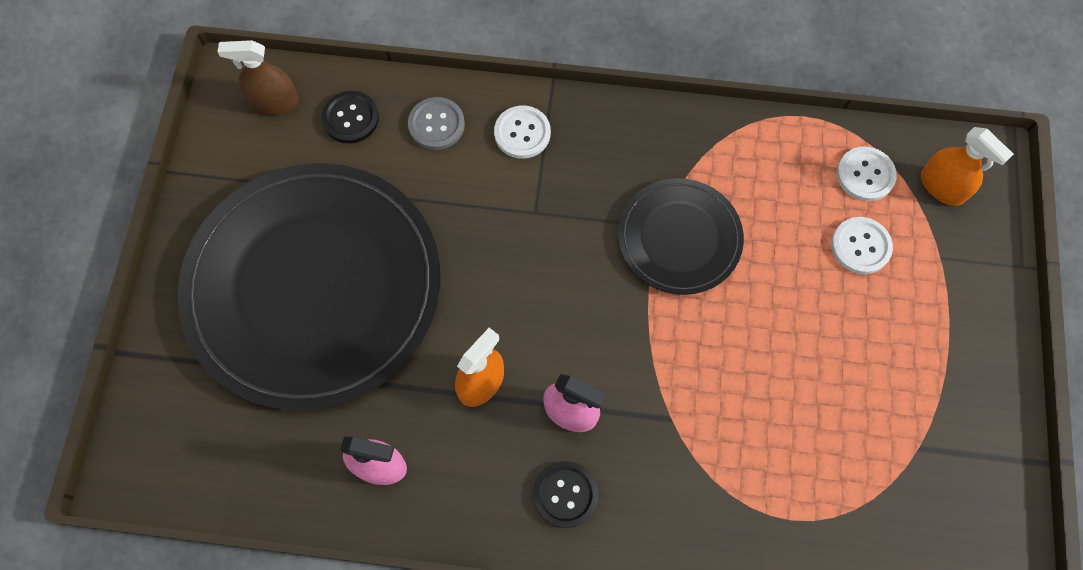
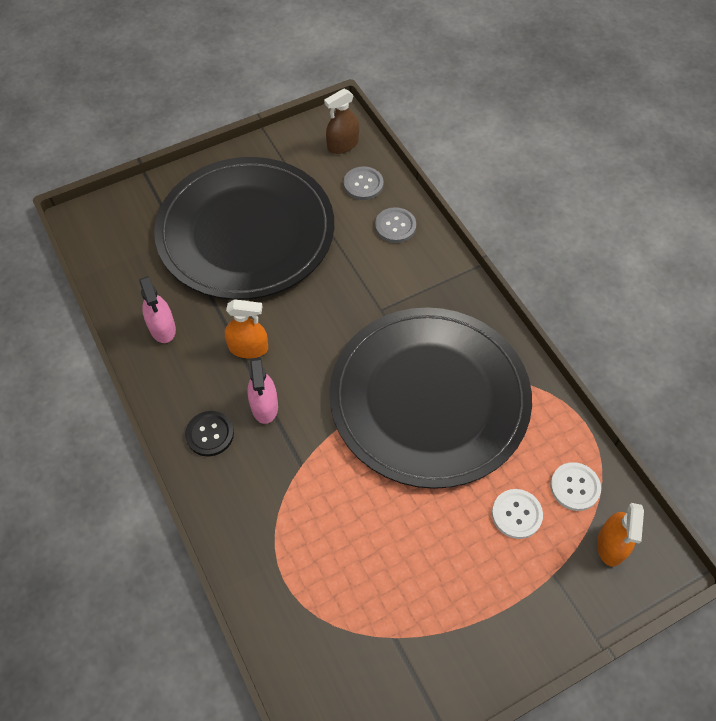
camera: 55 degrees right, 10 degrees down
(274, 102) = (342, 145): brown spray bottle -> brown spray bottle turned 90 degrees counterclockwise
(351, 118) = (363, 184): black button -> grey button
(522, 133) = (428, 271): white button -> none
(679, 238) = (429, 398): black plate -> black plate, size x2.03

